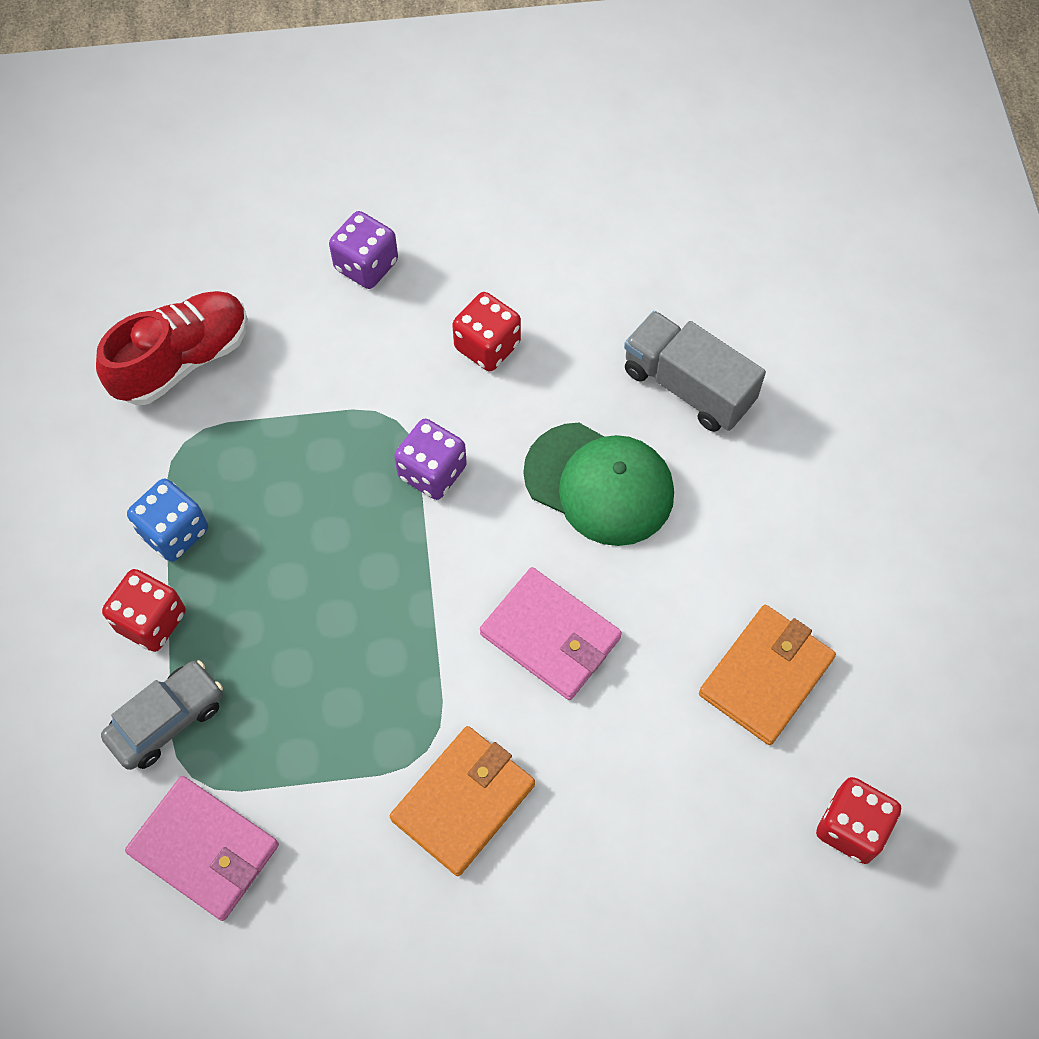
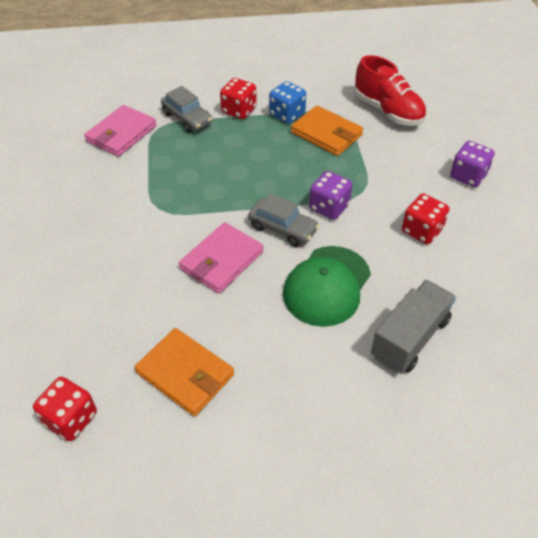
camera: 90 degrees right, 15 degrees down
(463, 801) = (127, 223): orange wallet -> orange wallet (326, 134)
(481, 543) = (282, 229): none -> grey car

